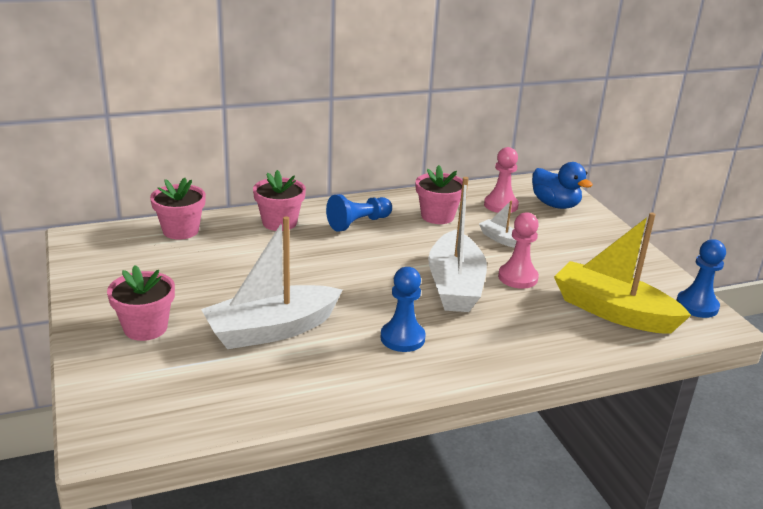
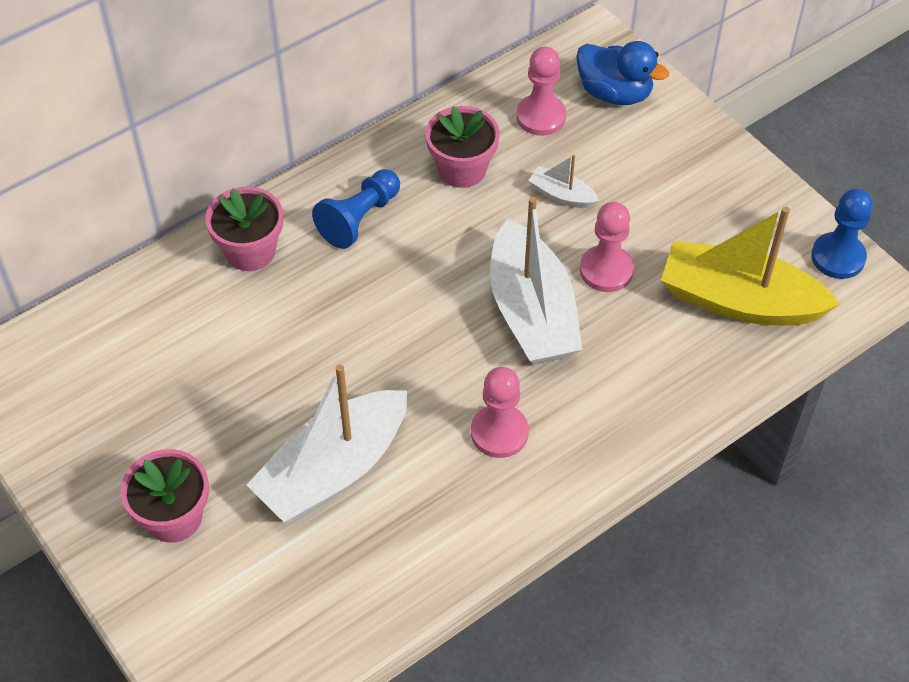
camera: 15 degrees left, 25 degrees up
(180, 230) = (121, 311): pink flower pot -> none
(402, 338) = (499, 433): blue pawn -> pink pawn

